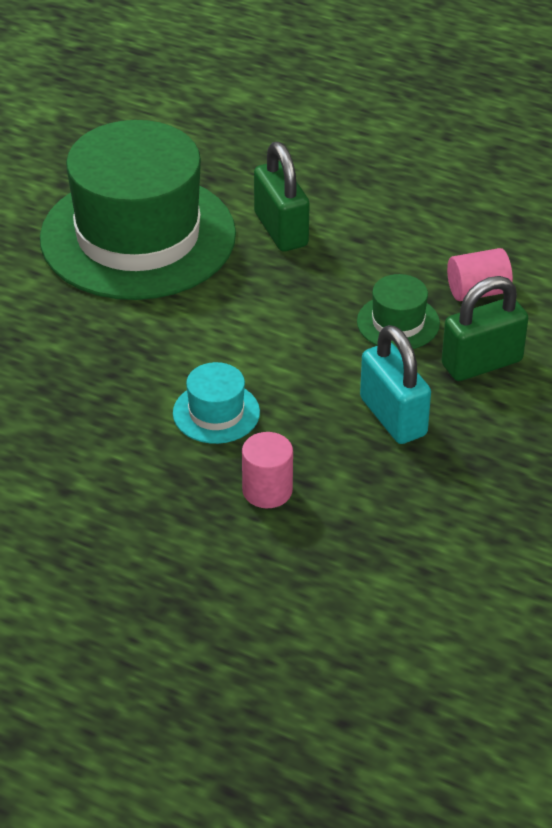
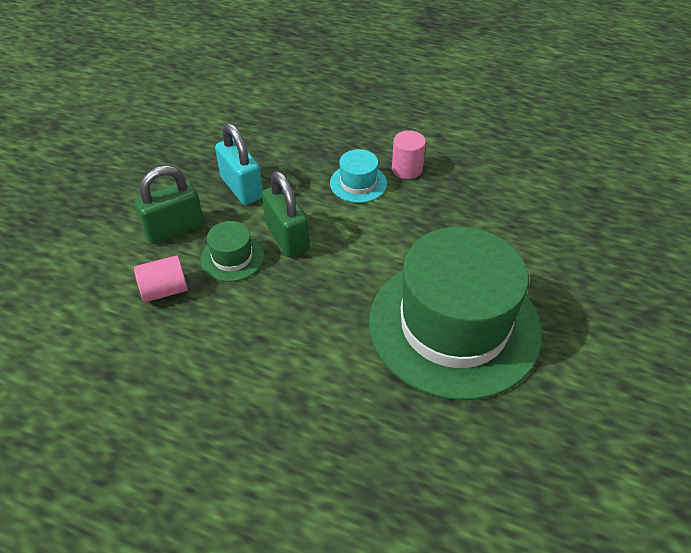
camera: 175 degrees right, 5 degrees up
(267, 491) = (320, 141): pink cylinder -> pink cylinder (407, 169)
(281, 230) = (330, 343): green padlock -> green padlock (287, 237)

